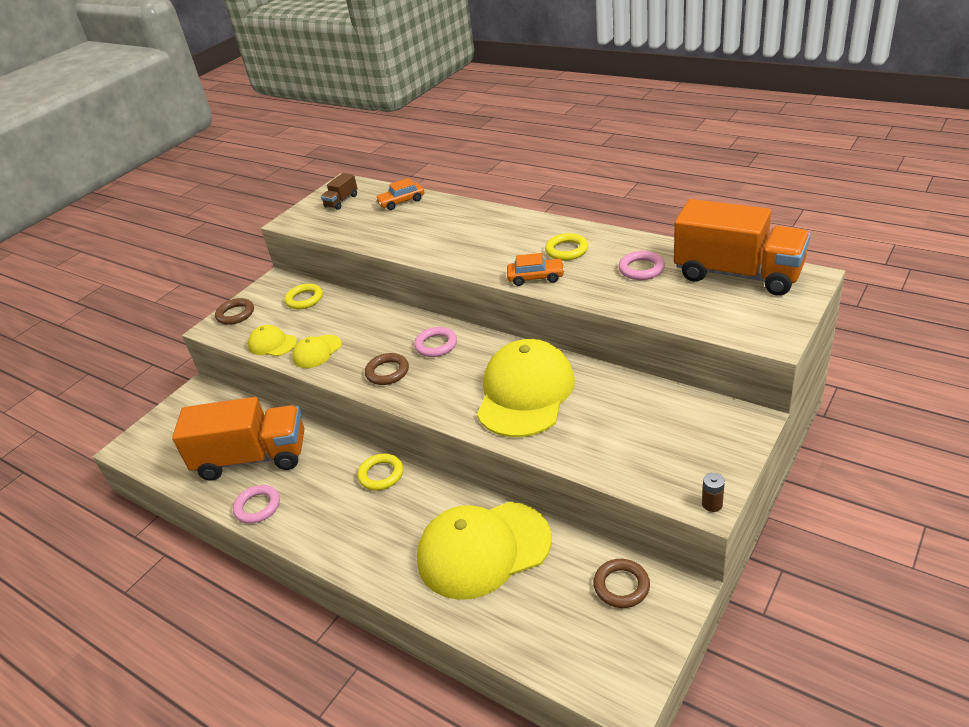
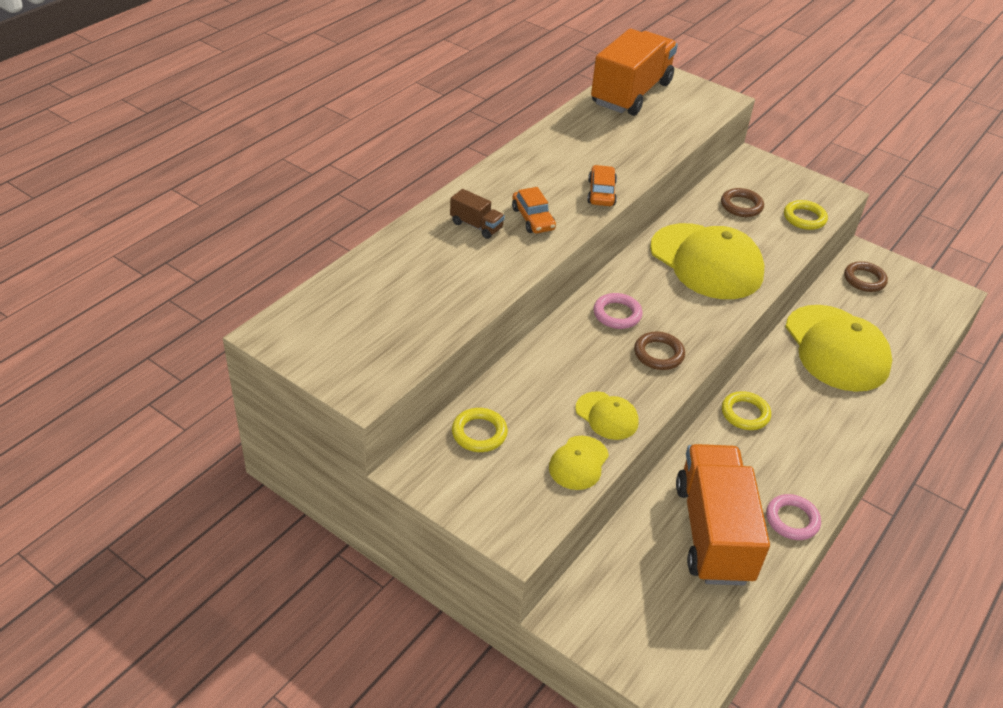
camera: 95 degrees left, 5 degrees up
(235, 314) = (490, 513): brown ring -> brown ring (741, 206)
(341, 201) = (331, 335): brown truck -> brown truck (476, 226)
(401, 202) = (371, 276): orange car -> orange car (533, 219)
(525, 393) = (706, 262): yellow cap -> yellow cap turned 150 degrees counterclockwise
(566, 250) = (556, 168): yellow ring -> yellow ring (804, 218)
(641, 269) = (606, 134): pink ring -> none
(712, 504) = (839, 192): brown battery -> none

